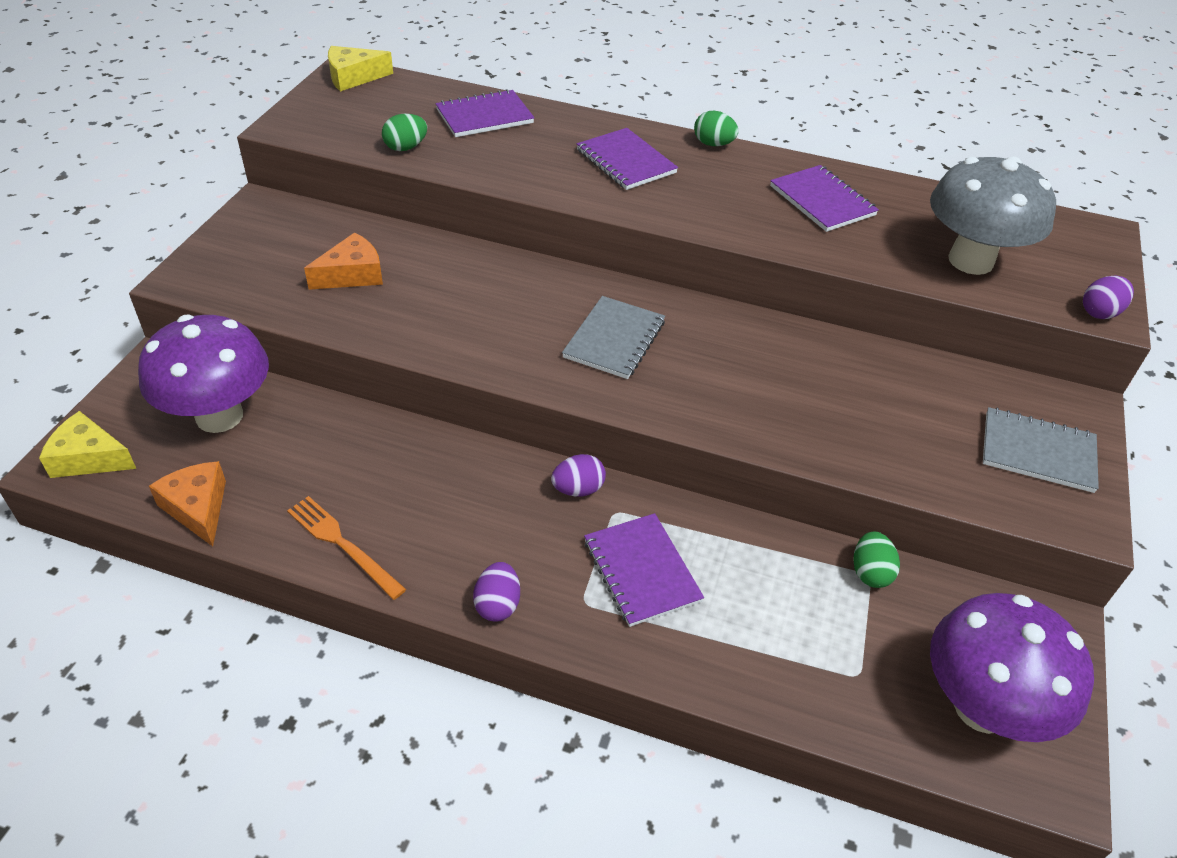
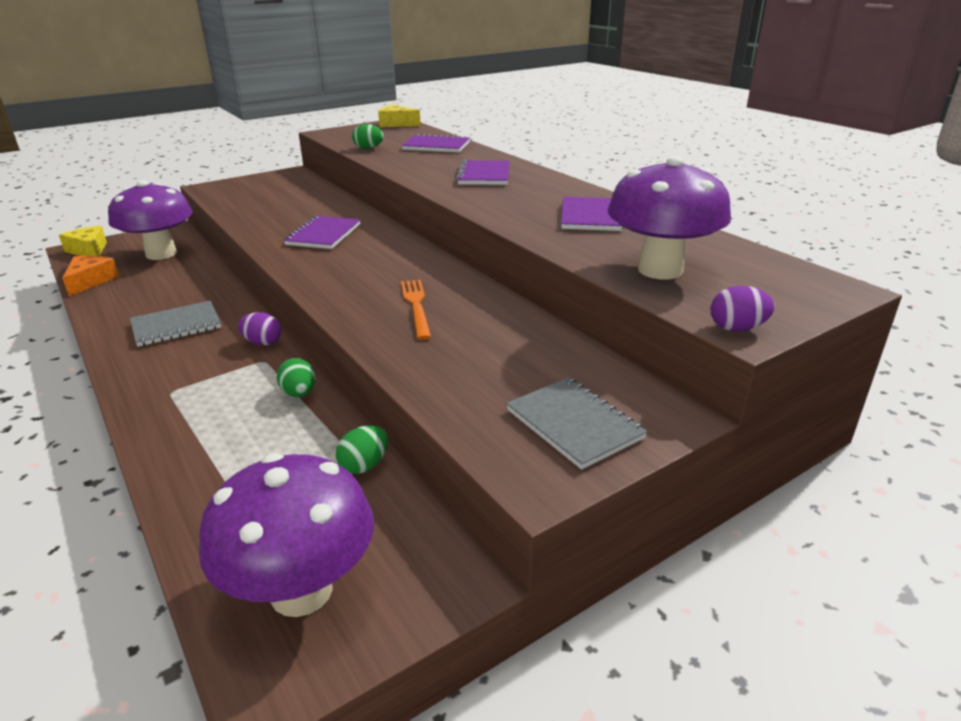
camera: 40 degrees right, 15 degrees down
(342, 544) = (115, 317): orange fork -> orange fork (416, 306)
(352, 274) = (282, 204): orange cheese -> none
(498, 604) = (130, 372): purple egg -> none
(614, 339) = (365, 263): grey notebook -> grey notebook (176, 326)
(641, 571) = (225, 393): purple notebook -> purple notebook (323, 235)
(713, 144) = (561, 180): green egg -> green egg (299, 393)
(970, 261) = (660, 270): grey mushroom -> purple mushroom

